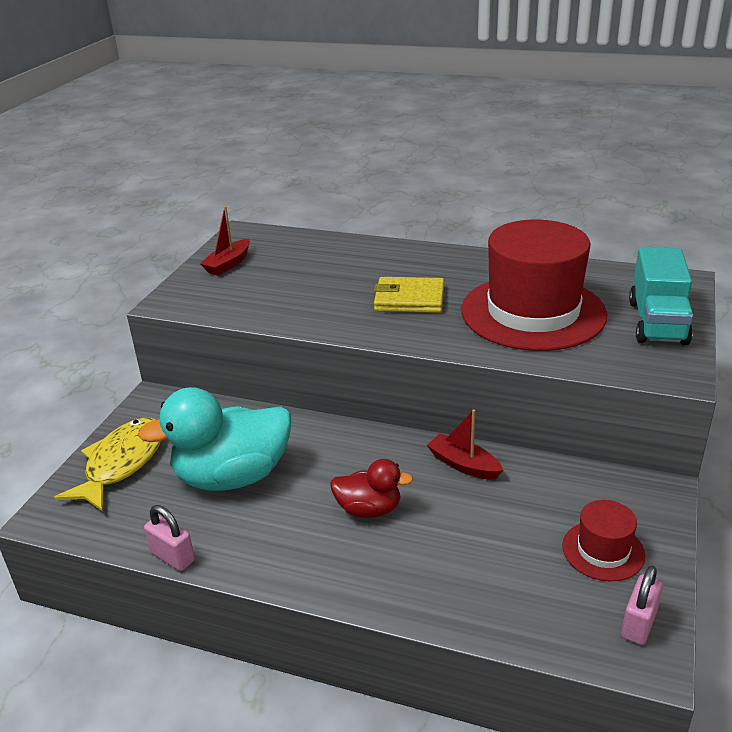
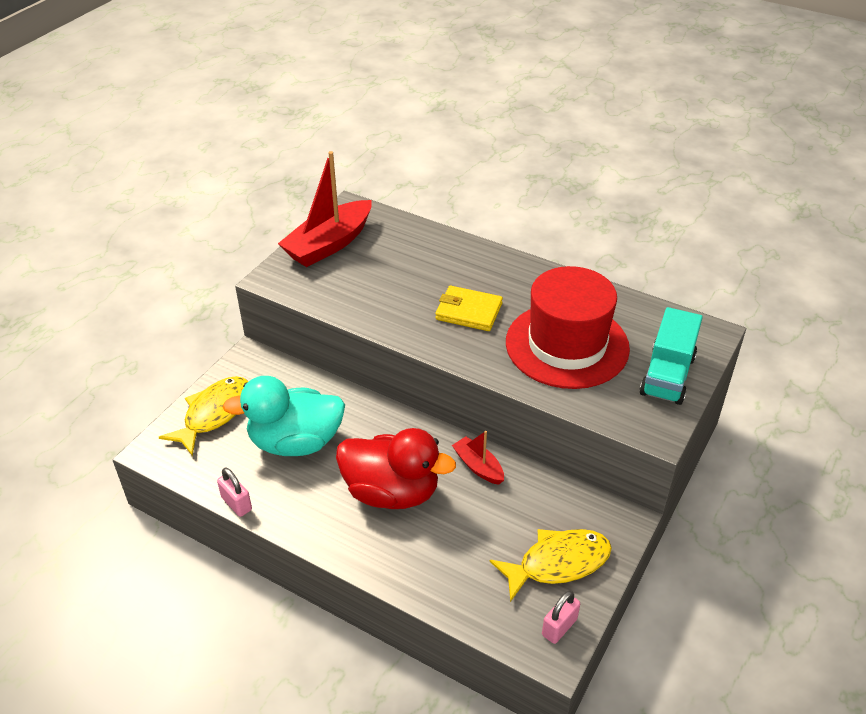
camera: 10 degrees right, 10 degrees up
(228, 264) = (329, 244): red boat -> red boat, size x1.95
(369, 509) = (392, 492): red duck -> red duck, size x1.88
(603, 550) = (558, 563): red hat -> yellow fish

